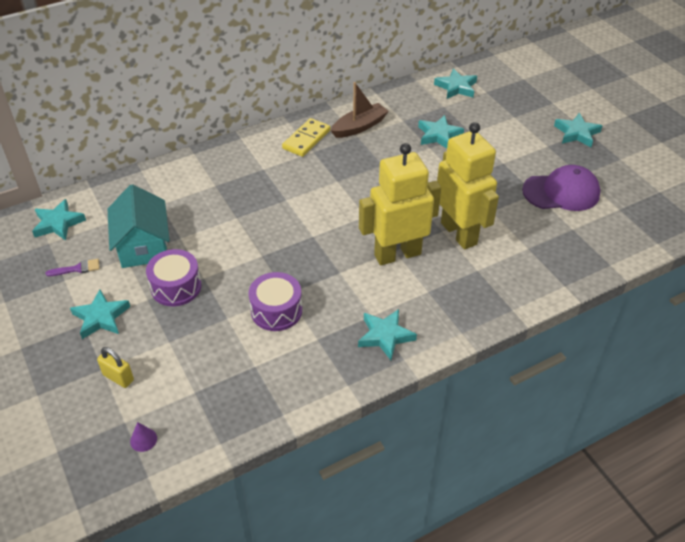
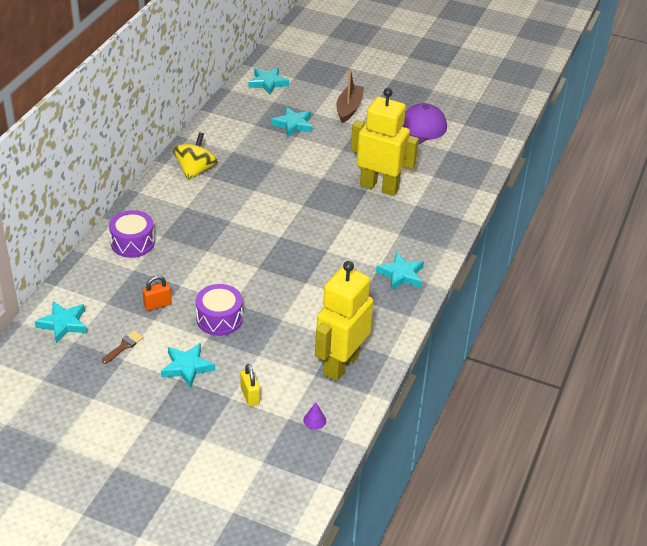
camera: 40 degrees left, 5 degrees down
(77, 269) = (124, 346): purple brush -> brown brush
(118, 377) = (250, 396): yellow padlock -> yellow padlock turned 75 degrees clockwise
(143, 246) = (157, 305): turquoise house -> orange padlock
(276, 311) = (311, 297): purple drum -> purple drum (132, 243)
(306, 139) = (195, 170): yellow domino -> yellow spinning top
(359, 127) = (226, 143): brown boat -> brown boat (349, 108)
(397, 254) = (353, 220): yellow robot -> yellow robot (340, 365)
(576, 133) = (387, 83): turquoise star -> none

